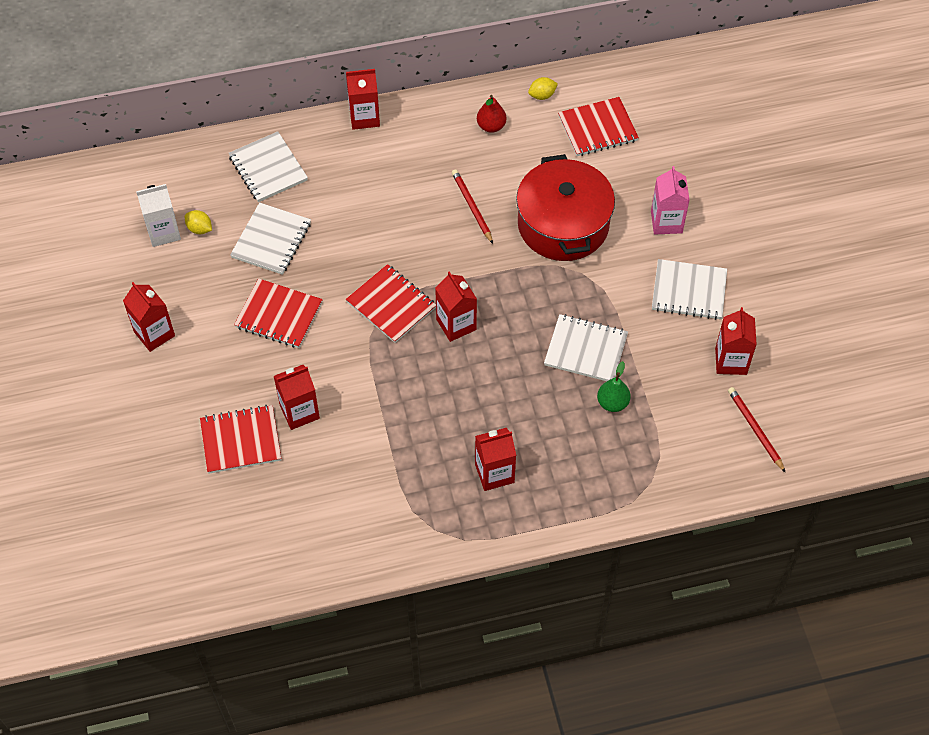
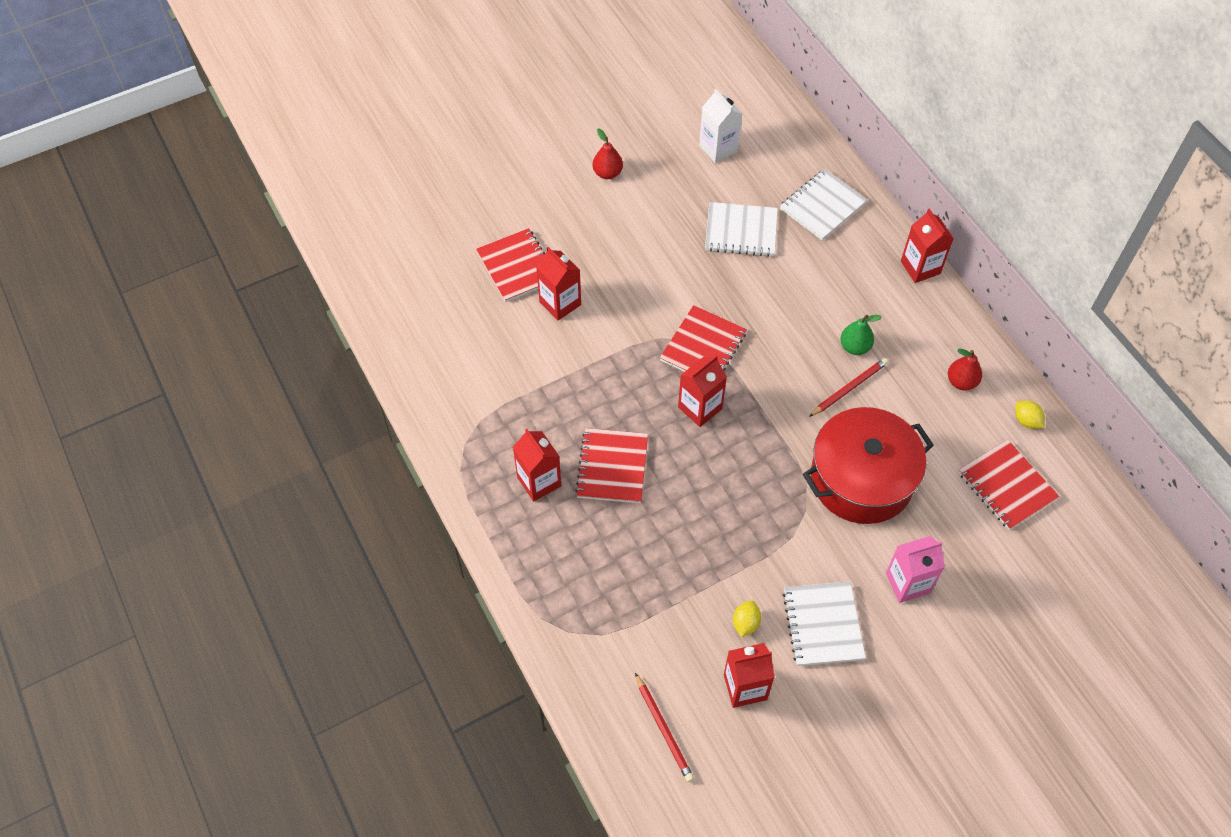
camera: 75 degrees right, 0 degrees up
(154, 334) = (607, 173): red carton -> red pear
(199, 229) = (732, 173): yellow lemon -> yellow lemon (745, 623)
(279, 315) = (659, 259): red notebook -> red notebook (612, 467)
(585, 350) = (710, 534): white notebook -> none
(612, 403) = (653, 574): green pear -> green pear (855, 347)
(755, 429) = (664, 729): red pencil -> red pencil turned 105 degrees clockwise

